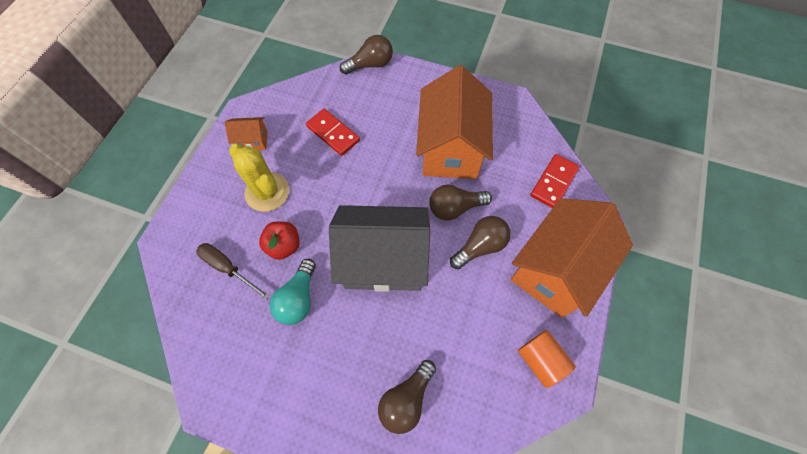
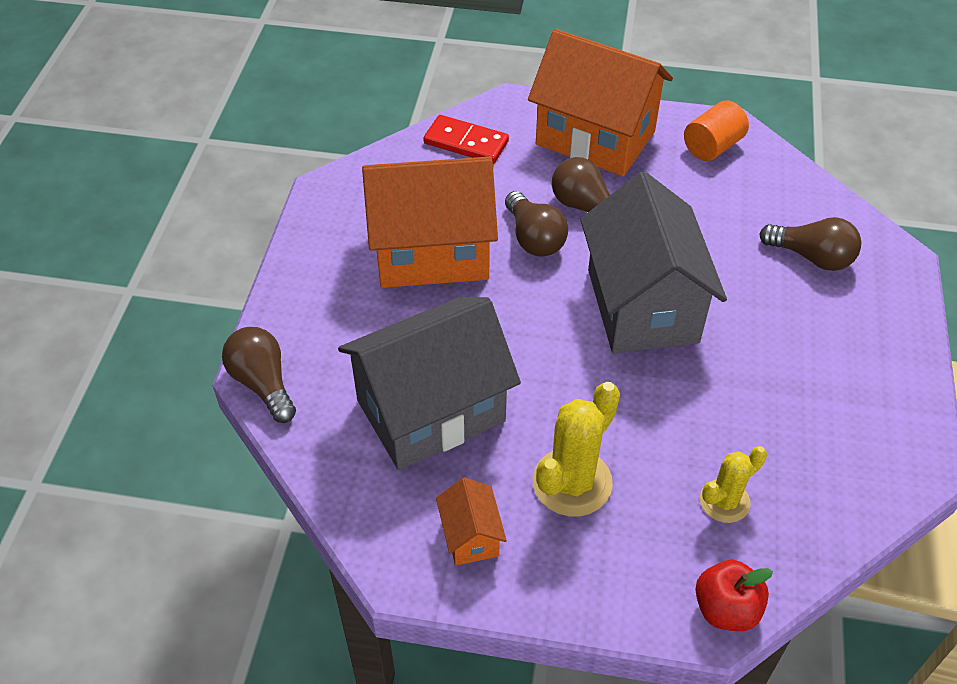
camera: 100 degrees left, 15 degrees down
(228, 268) = (724, 501): brown screwdriver -> yellow cactus
(284, 246) = (660, 433): red apple -> red apple (726, 609)
(298, 298) = (735, 395): turquoise light bulb -> none
(333, 133) = (431, 411): red domino -> grey house

